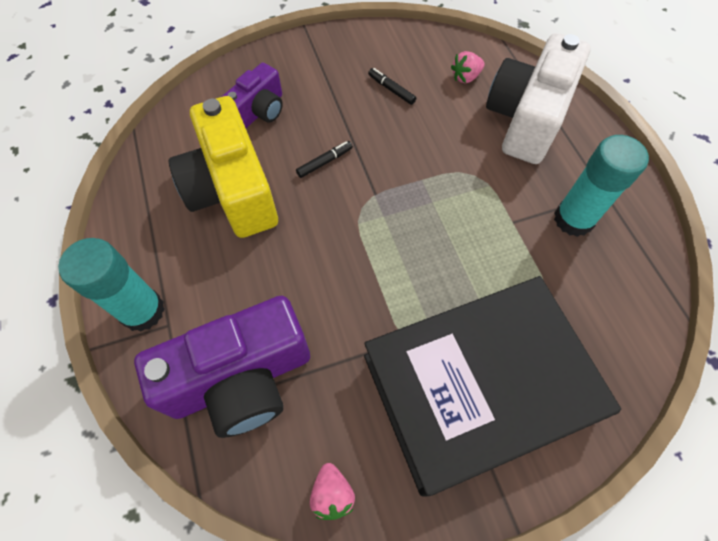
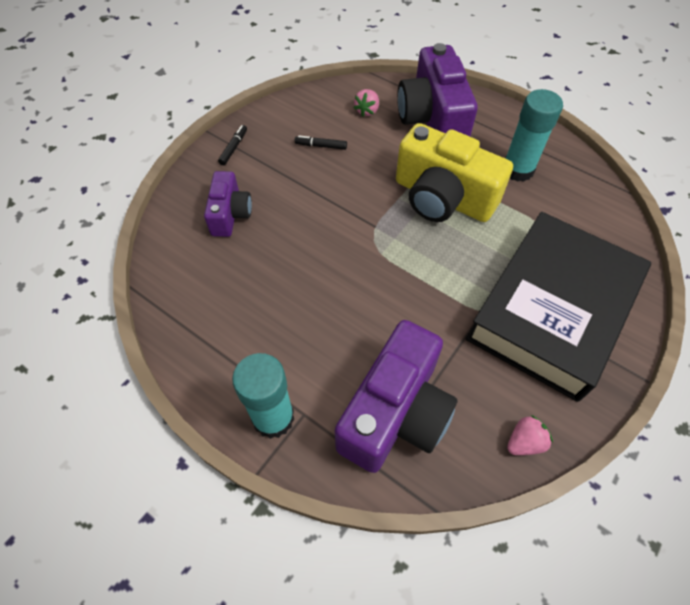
camera: 35 degrees left, 5 degrees down
(232, 190) = (263, 285): yellow camera -> yellow camera (442, 198)
(324, 162) = (317, 224): black marker -> black marker (233, 148)
(332, 493) = (524, 442): pink strawberry -> pink strawberry turned 75 degrees counterclockwise
(526, 118) = (432, 119): white camera -> purple camera

